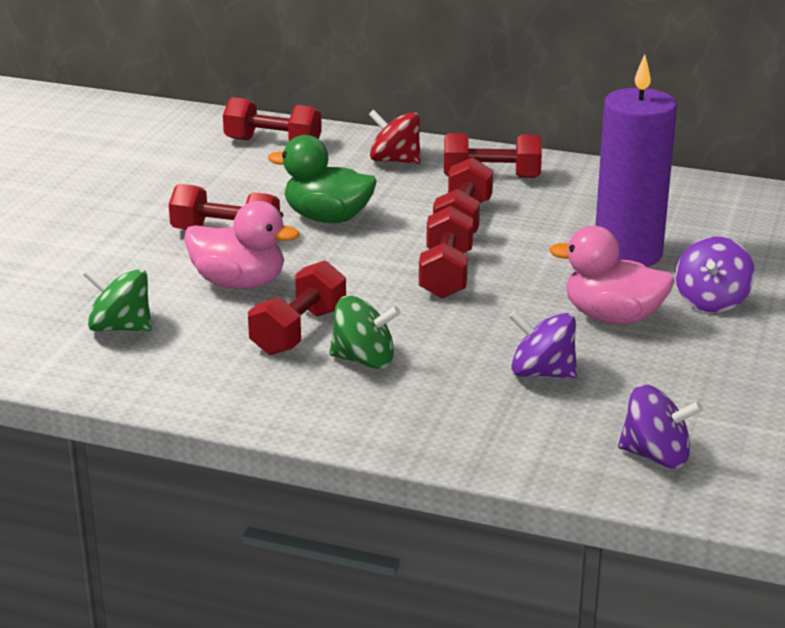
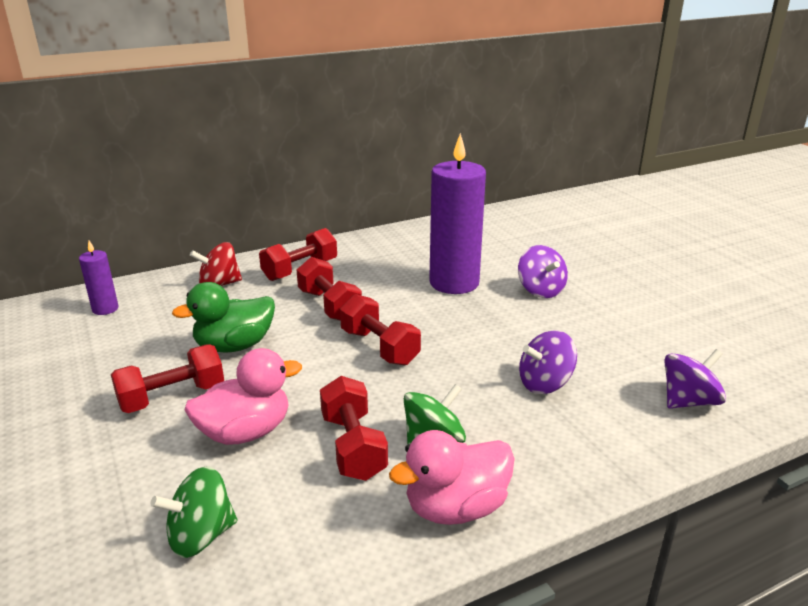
camera: 45 degrees left, 0 degrees up
(273, 143) = (105, 309): red dumbbell -> purple candle
(612, 317) = (514, 325): pink duck -> pink duck (456, 508)

